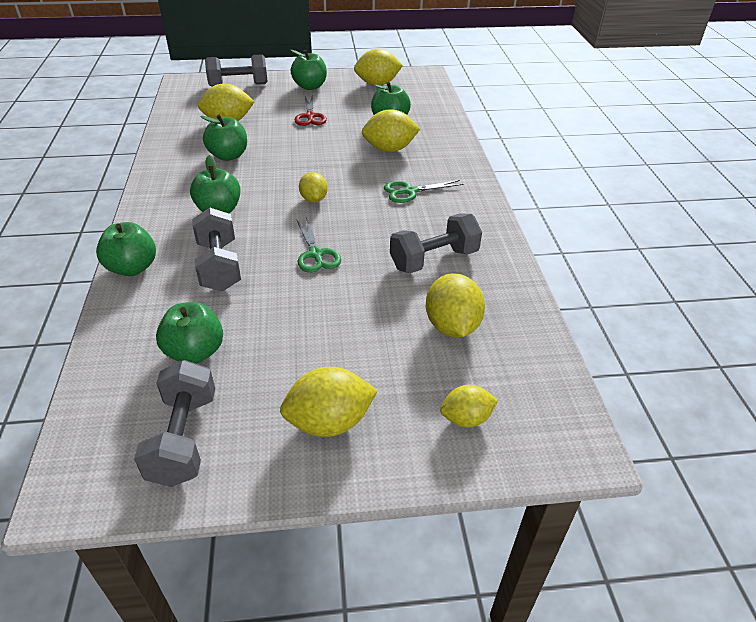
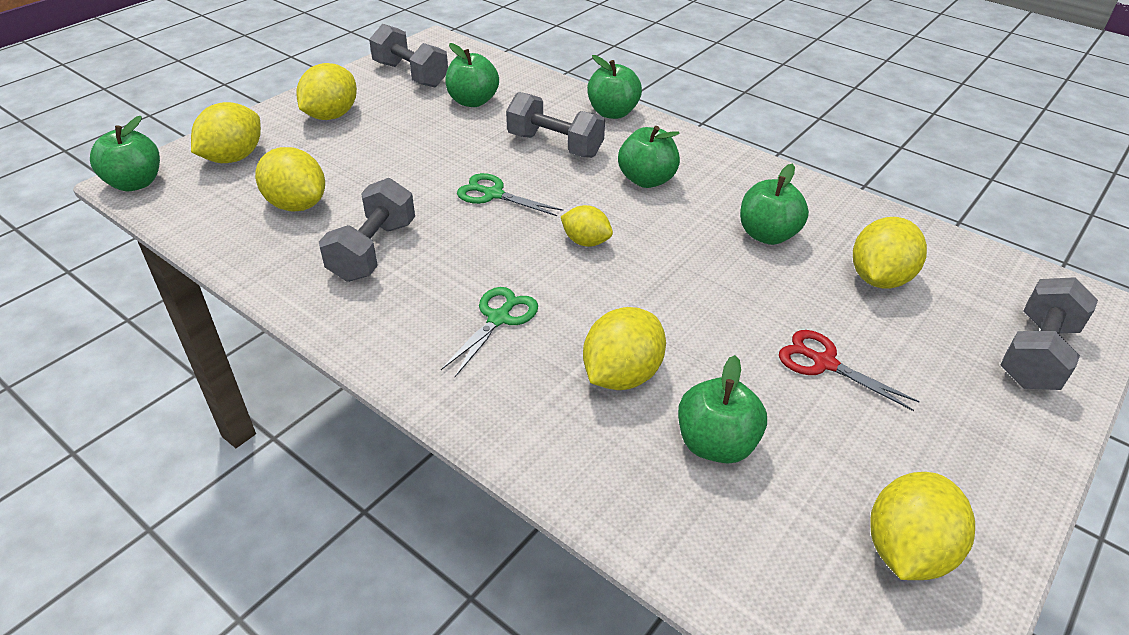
camera: 135 degrees right, 0 degrees up
(310, 86) = (966, 437): green apple -> green apple (135, 183)
(466, 418) = (233, 158): yellow lemon -> yellow lemon, size x1.60

